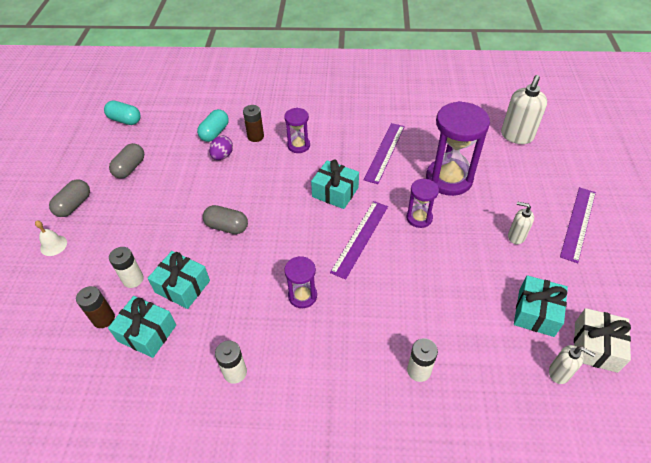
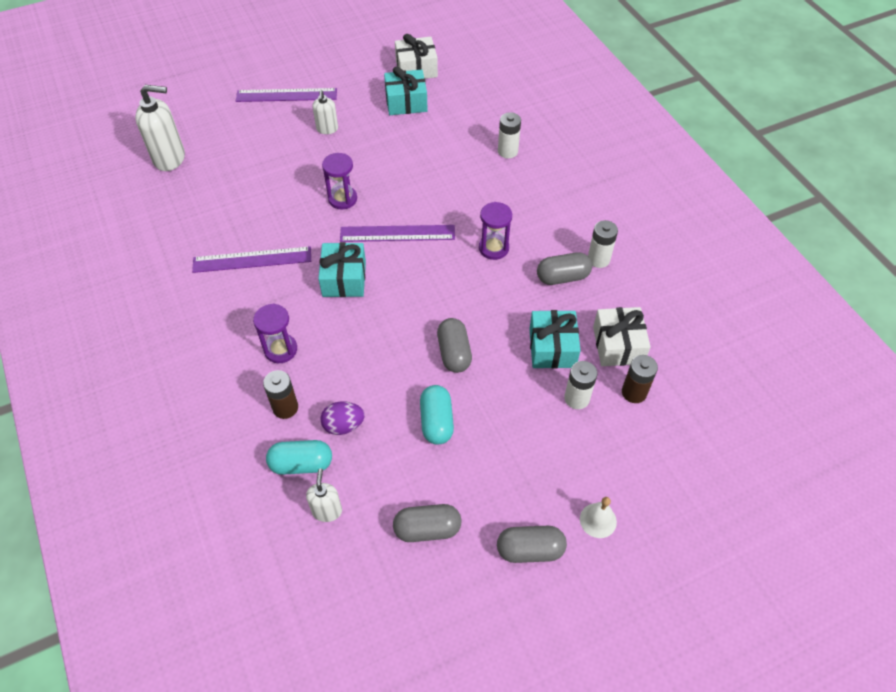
camera: 120 degrees left, 5 degrees up
(125, 120) = (332, 621): turquoise capsule -> turquoise capsule (436, 421)
(147, 333) = (618, 345): turquoise gift -> white gift
(238, 331) = (562, 277): none -> grey capsule
(449, 179) = (271, 193): purple hourglass -> none
(559, 373) = (453, 82): white soap dispenser -> white soap dispenser (327, 511)

